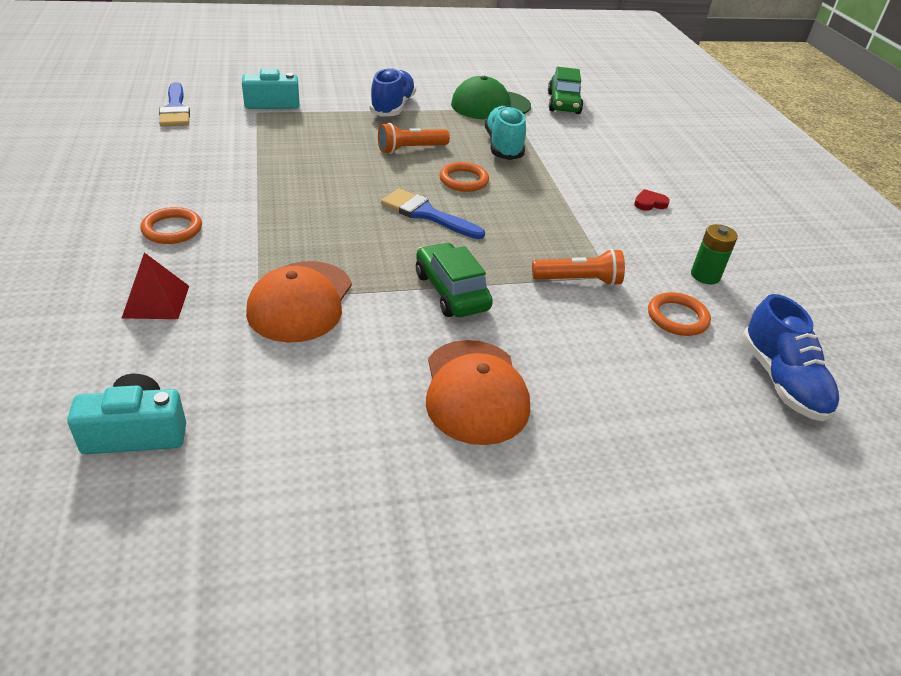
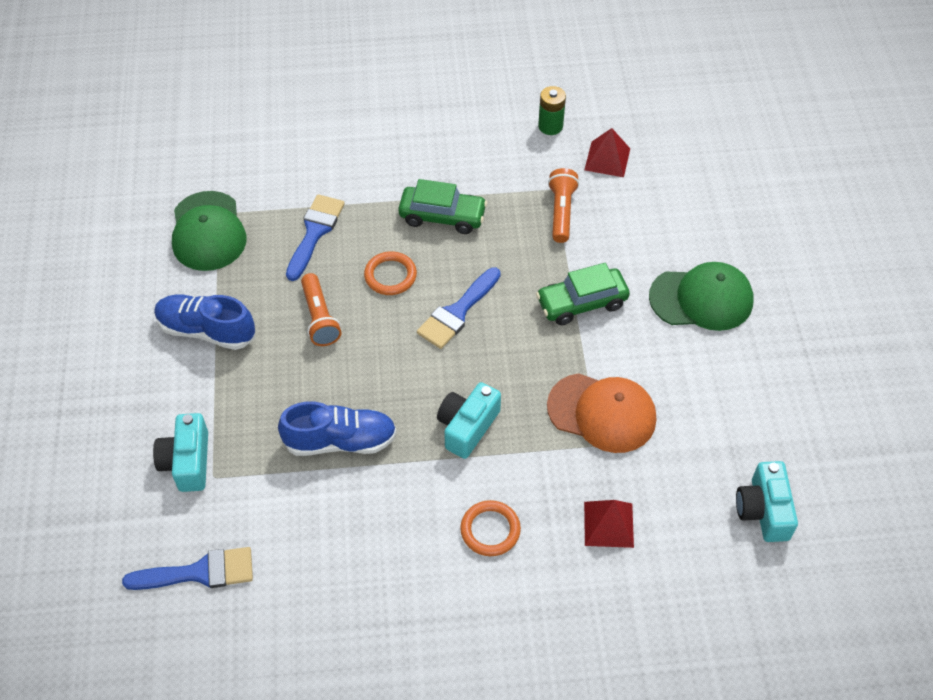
camera: 80 degrees left, 15 degrees up
(291, 218) = (467, 427): none -> turquoise camera
(475, 391) = (701, 299): orange cap -> green cap
(503, 146) = (315, 232): turquoise shoe -> blue brush
(563, 103) = (206, 160): green car -> green car (442, 216)
(649, 203) = (434, 134): red heart -> none
(677, 317) = (607, 159): orange ring -> red pyramid
(782, 381) = (674, 119): blue shoe -> blue shoe (340, 441)

